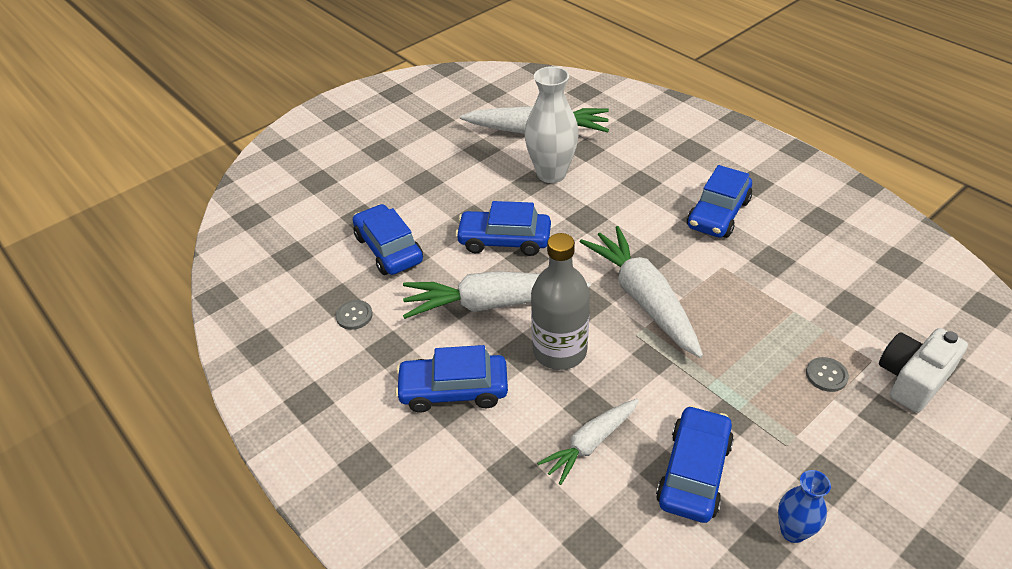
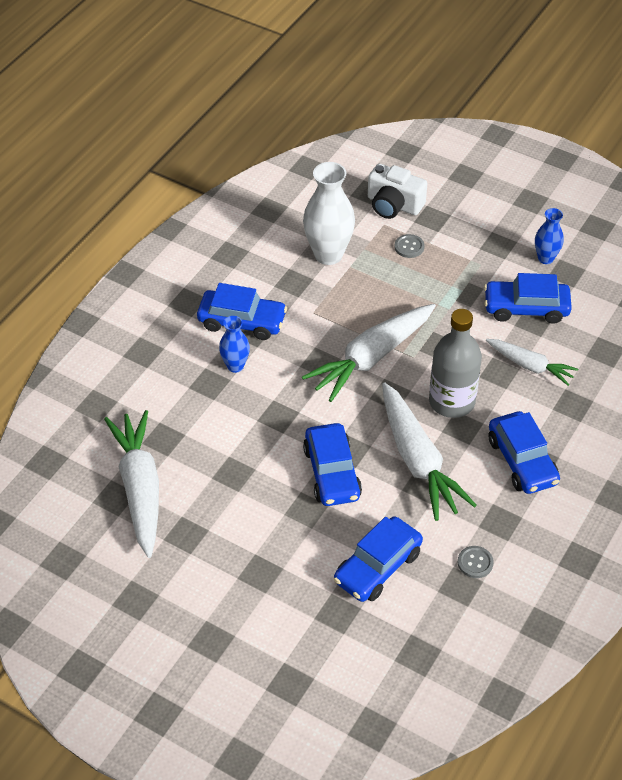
camera: 110 degrees left, 5 degrees up
(551, 174) = (215, 458): white vase -> white vase (328, 254)
(658, 201) = (235, 366): none -> blue vase

